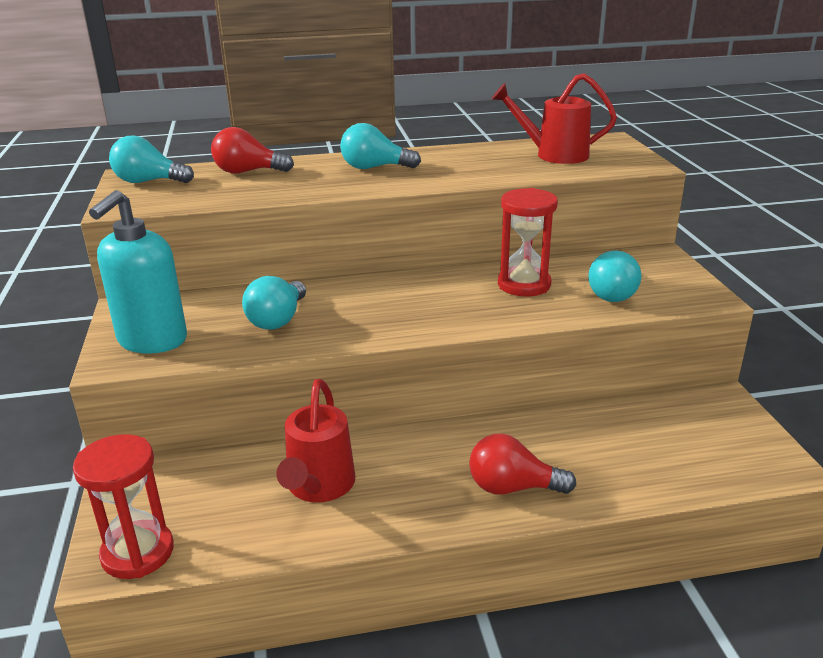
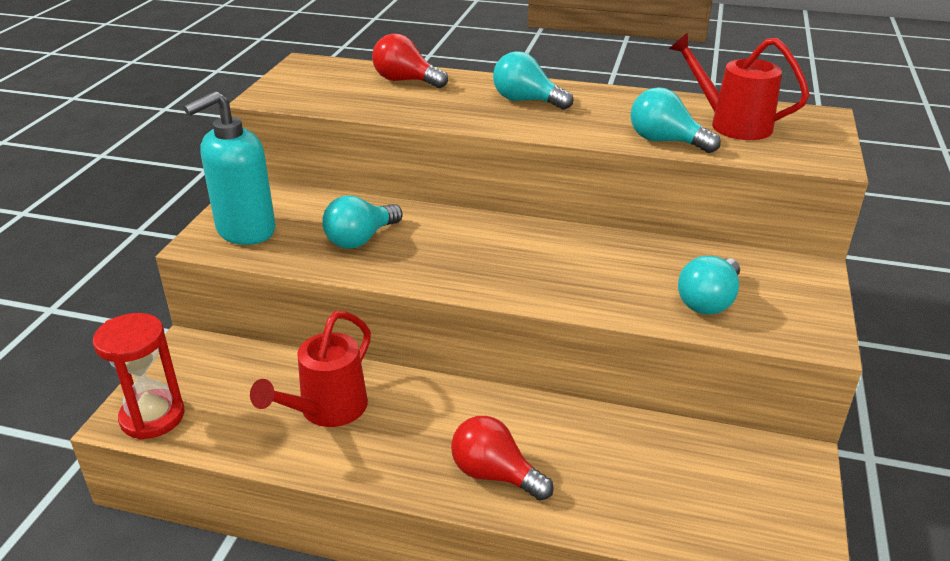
camera: 25 degrees right, 5 degrees up
(149, 182) = (313, 74): turquoise light bulb -> turquoise light bulb (665, 141)
(524, 285) = (623, 265): red hourglass -> none

